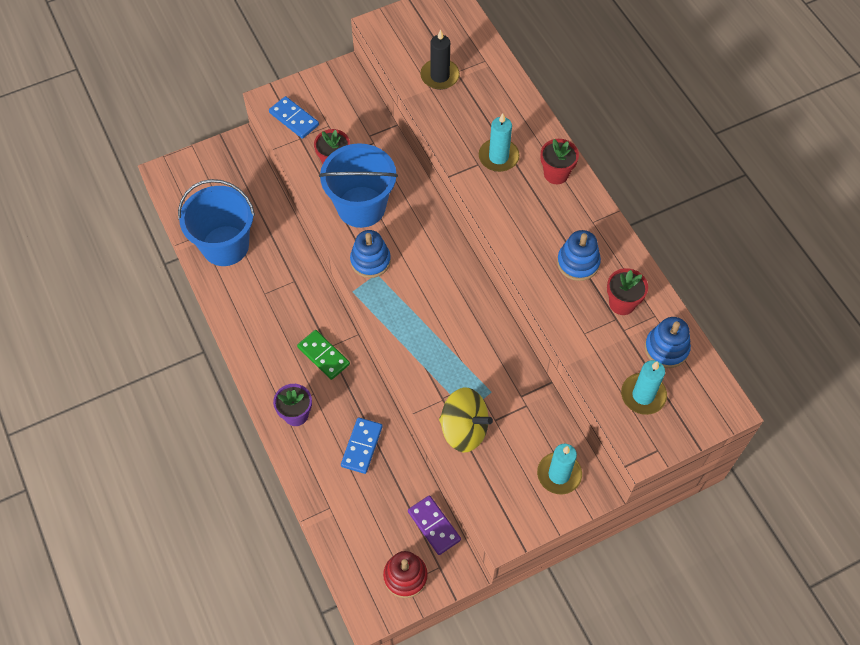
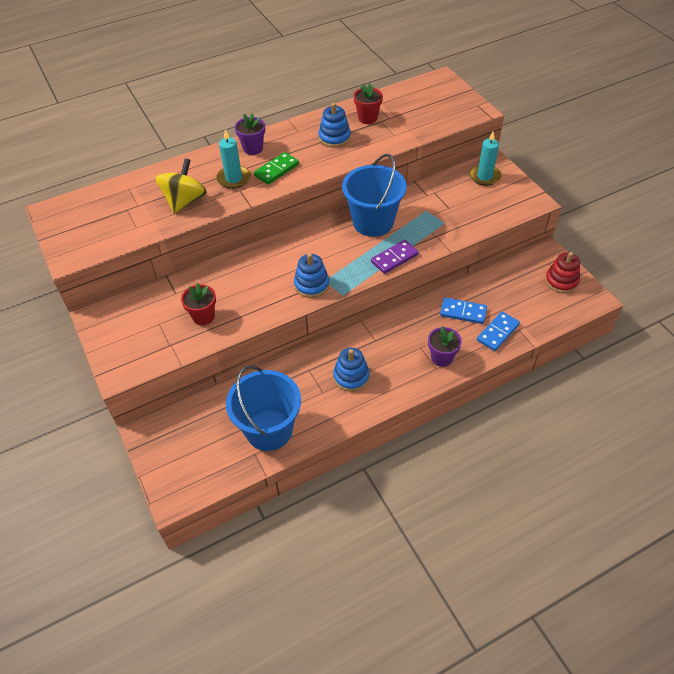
camera: 90 degrees left, 10 degrees down
(294, 119) = (146, 351): blue domino -> blue domino (497, 332)
(323, 356) = (384, 343): green domino -> green domino (276, 170)
(361, 207) = (255, 294): blue bucket -> blue bucket (373, 222)
(434, 526) = (518, 267): purple domino -> purple domino (394, 258)
(440, 76) = (140, 215): black candle -> none
(464, 429) = (459, 223): yellow spinning top -> yellow spinning top (185, 201)
(556, 174) = (253, 148): red flower pot -> purple flower pot
(643, 395) = (438, 110): turquoise candle -> none
(666, 348) = (401, 100): blue stacking toy -> blue stacking toy (351, 377)

